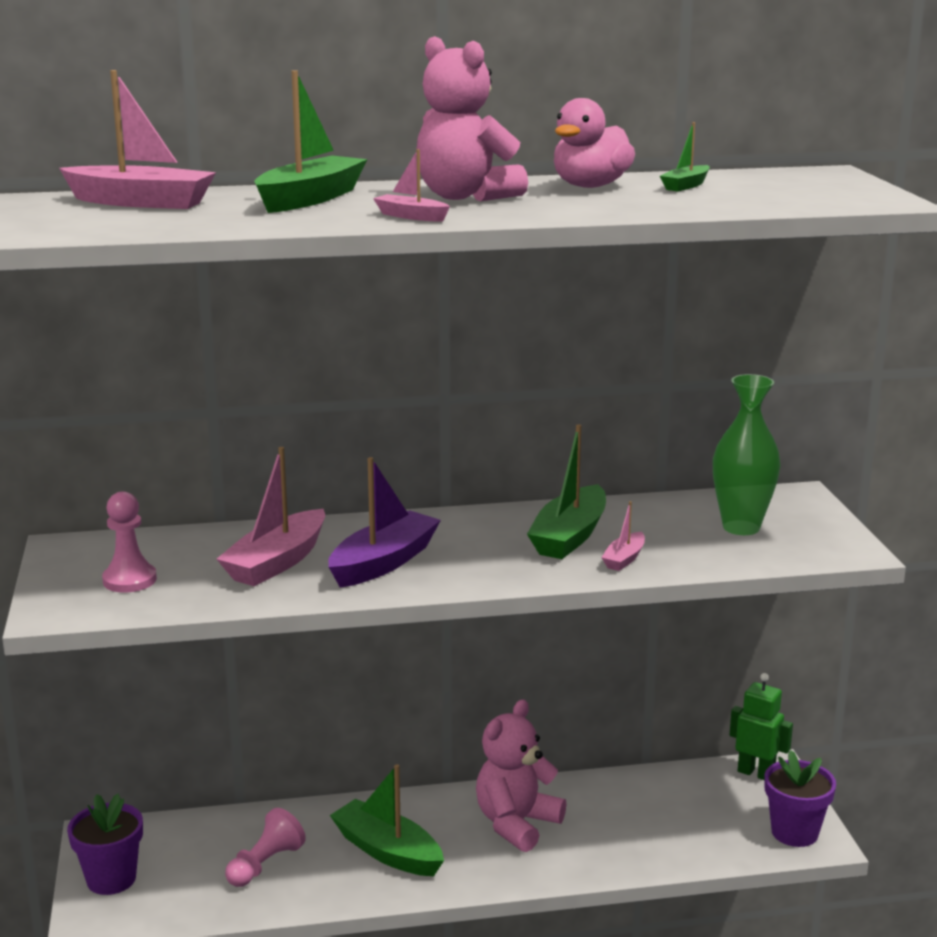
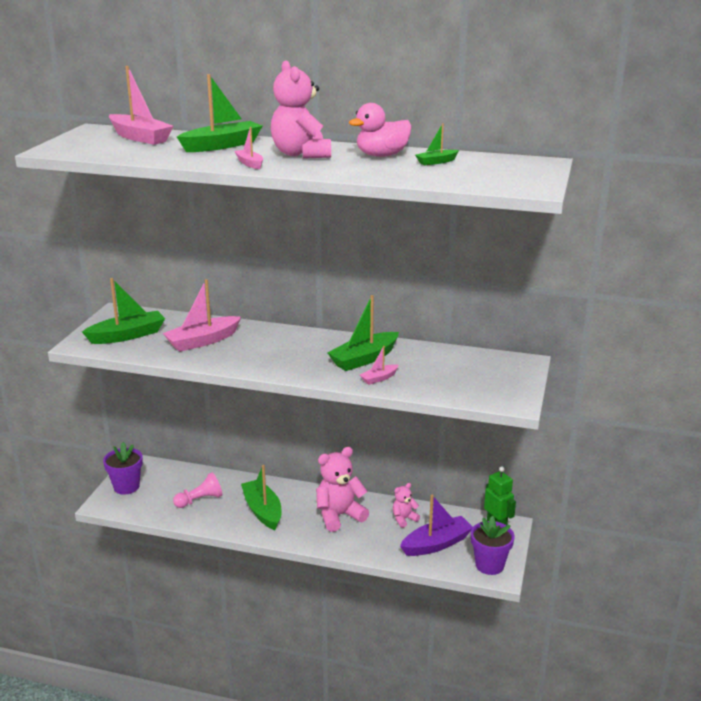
camera: 25 degrees right, 5 degrees up
(129, 580) = (127, 335): pink pawn -> green boat
(383, 563) = (253, 352): purple boat -> purple boat (436, 544)
(618, 801) = (404, 519): none -> pink teddy bear
(741, 527) = (467, 374): green vase -> none

